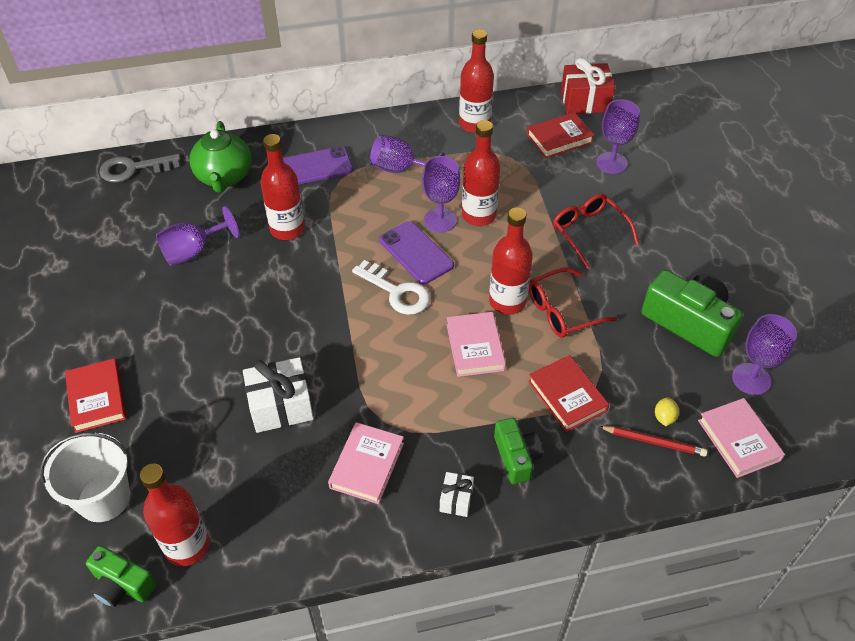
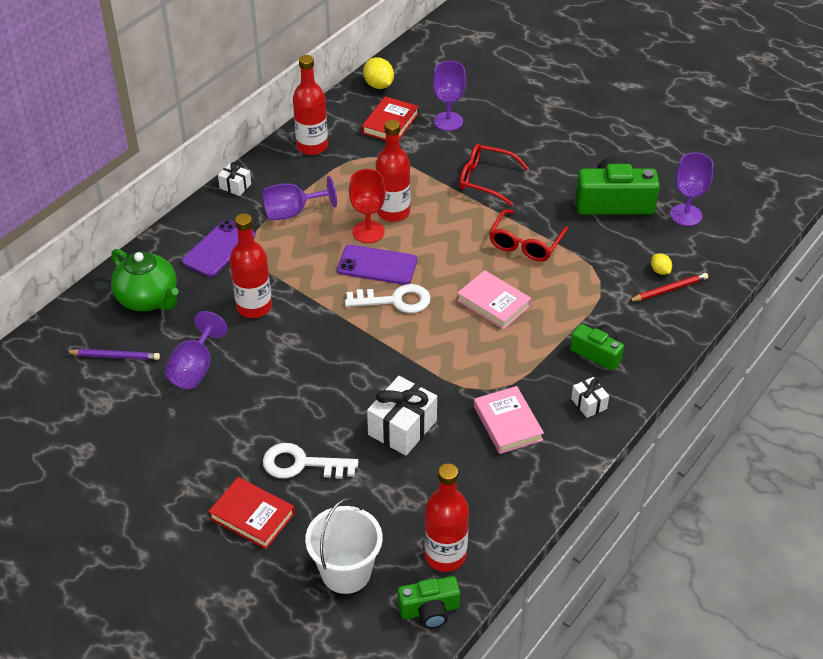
camera: 40 degrees left, 5 degrees down
(133, 169) = (54, 339): grey key -> none
(155, 207) = (115, 356): none -> purple pencil
(176, 381) = (301, 464): none -> white key
(381, 124) = (235, 186): none -> white gift
(440, 220) = (368, 232): purple goblet -> red goblet
(507, 301) = (481, 260): red bottle -> none
(567, 396) = (588, 296): red book -> none
(585, 101) = (378, 85): red gift -> yellow lemon
(738, 440) = (715, 257): pink book -> none

